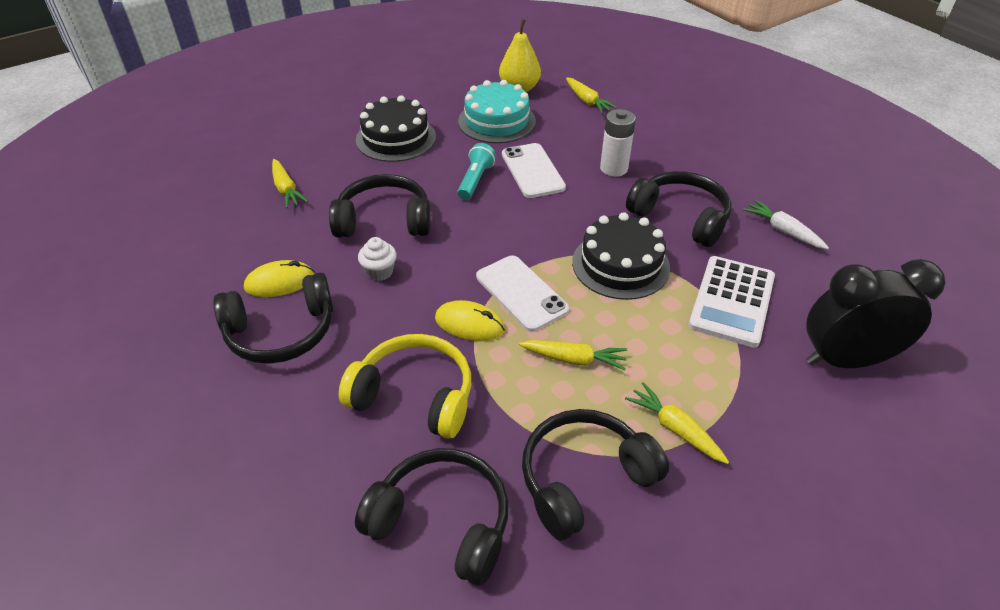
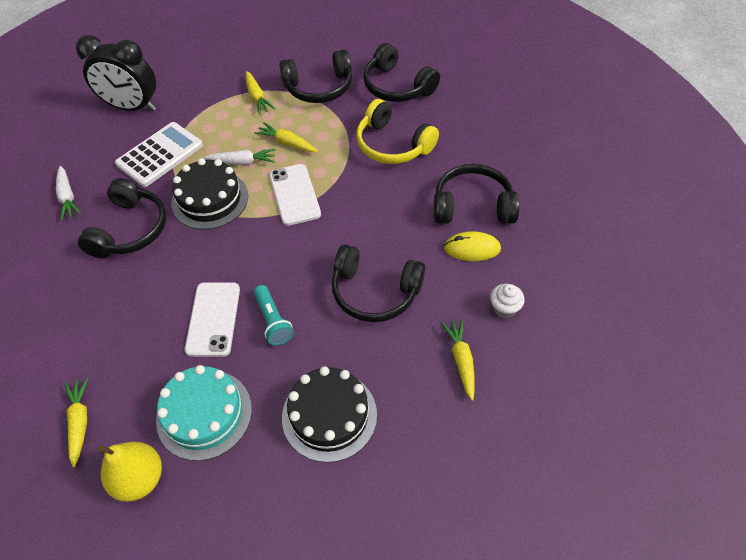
camera: 160 degrees left, 10 degrees up
(379, 272) = (392, 238): white cupcake -> white cupcake (504, 308)
(469, 324) = (341, 180): yellow mouse -> none
(475, 180) = (273, 321): turquoise flashlight -> turquoise flashlight turned 60 degrees counterclockwise
(613, 168) = (137, 300): white battery -> none
(617, 317) = (242, 162): none -> white carrot
(680, 217) = (130, 229): black headphones -> black headphones turned 135 degrees counterclockwise

